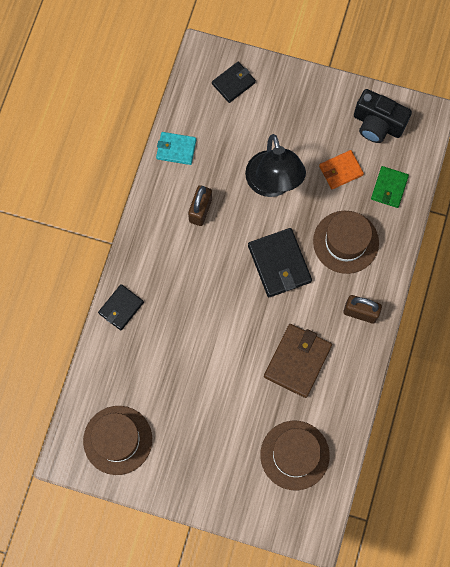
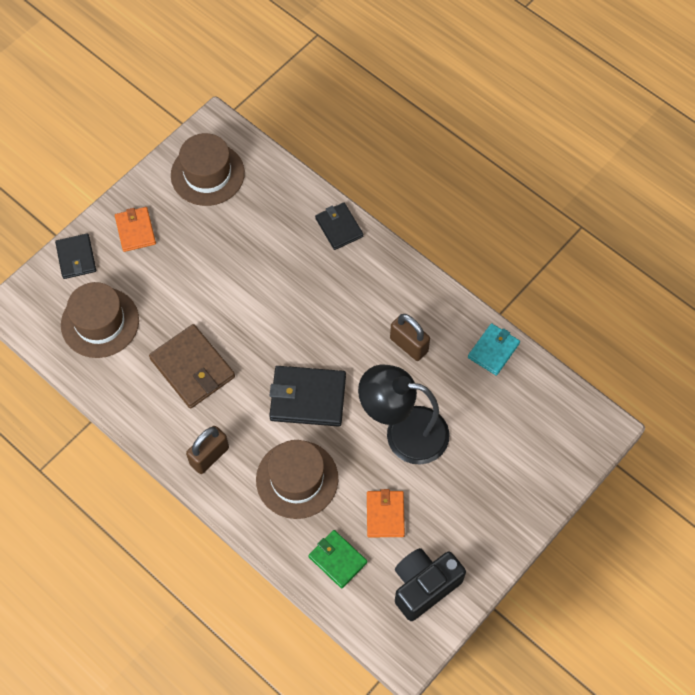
camera: 115 degrees right, 10 degrees down
(199, 472) = (135, 230): none -> orange wallet
(233, 83) = (550, 445): black wallet -> black wallet (76, 257)

